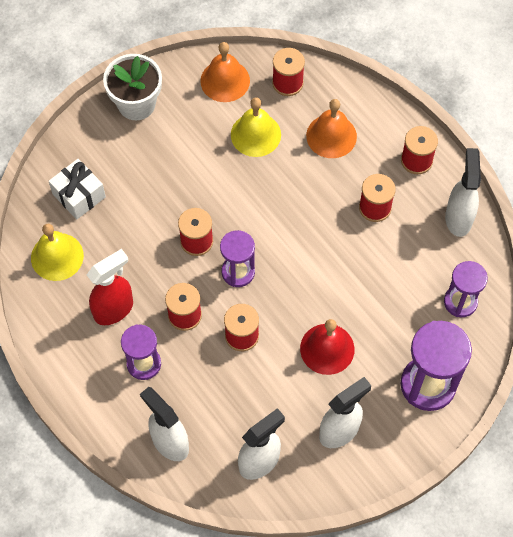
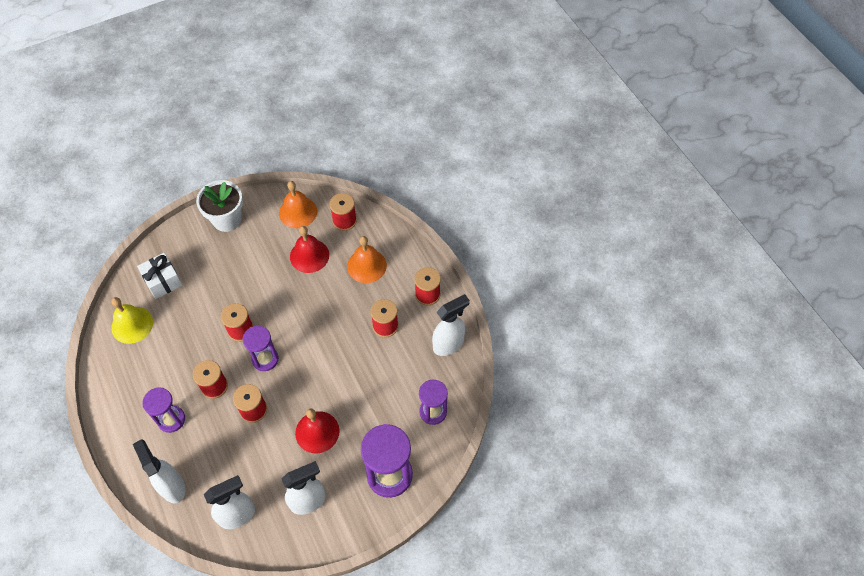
camera: 10 degrees right, 5 degrees down
(114, 309) = (162, 373): red spray bottle -> none
(255, 134) = (309, 255): yellow bell -> red bell
(458, 218) = (448, 344): white spray bottle -> white spray bottle turned 45 degrees clockwise

